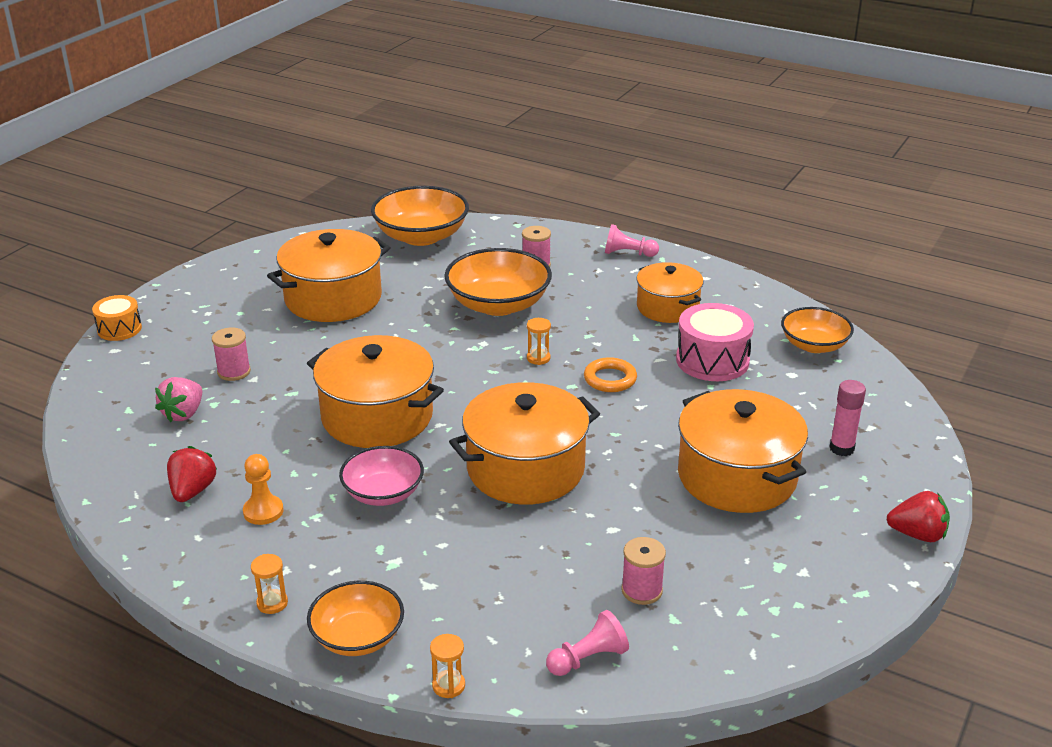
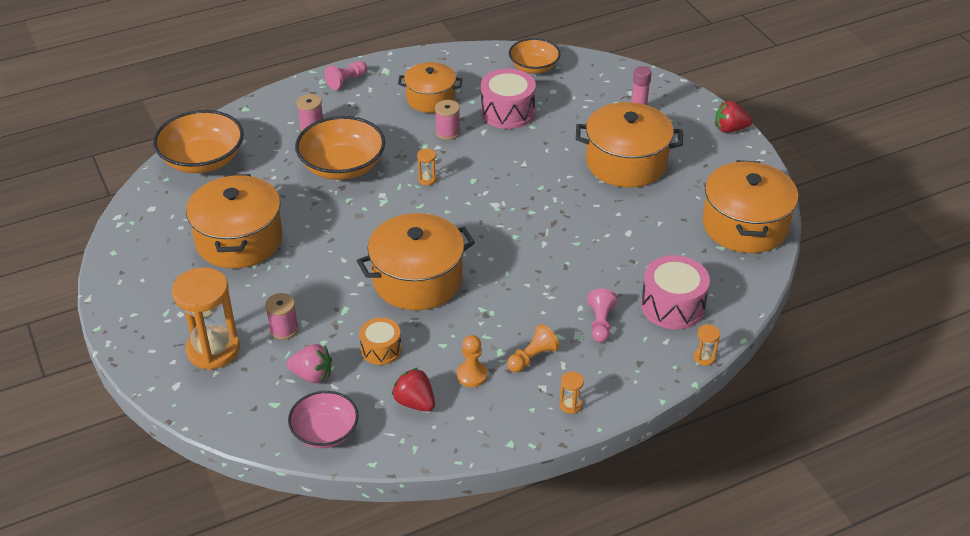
camera: 55 degrees left, 10 degrees up
(119, 329) = (146, 372): orange drum -> orange drum (381, 349)
(174, 348) = (213, 350): none -> orange hourglass
(183, 414) = (312, 375): pink strawberry -> pink strawberry turned 45 degrees counterclockwise
(327, 542) = (532, 357): none -> orange pawn
(357, 637) = (633, 378): orange bowl -> none
(383, 493) = (505, 312): pink bowl -> pink bowl (325, 432)
(518, 619) = (672, 306): none -> pink drum
(525, 469) = (540, 240): orange pot -> orange pot (745, 225)
(588, 658) = (725, 294): pink pawn -> pink pawn (600, 323)
(610, 379) = (483, 161): orange ring -> none
(641, 590) = (689, 247): pink spool -> pink spool (447, 132)
(917, 534) = (730, 129): red strawberry -> red strawberry turned 135 degrees counterclockwise

